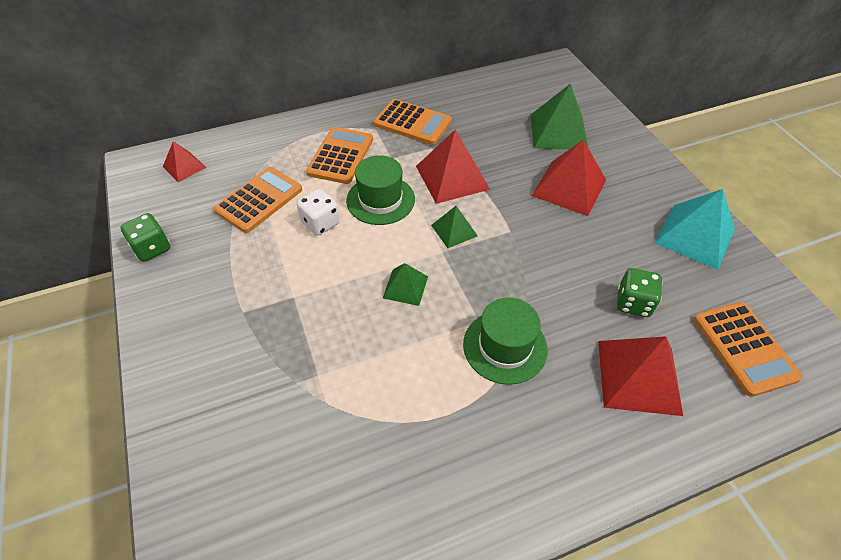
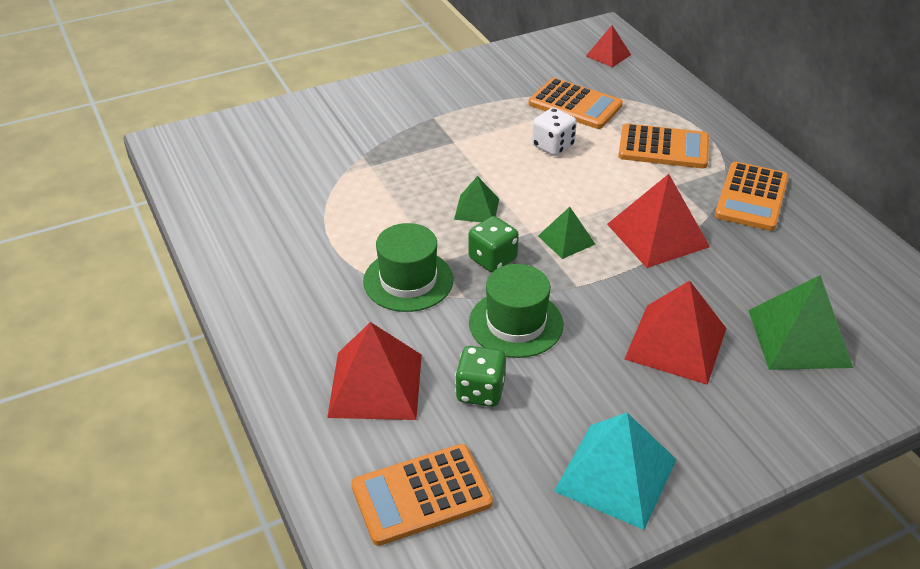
camera: 85 degrees right, 10 degrees down
(152, 248) = (497, 59): green dice -> green dice (492, 259)
(380, 200) = (600, 182): green hat -> green hat (516, 323)

